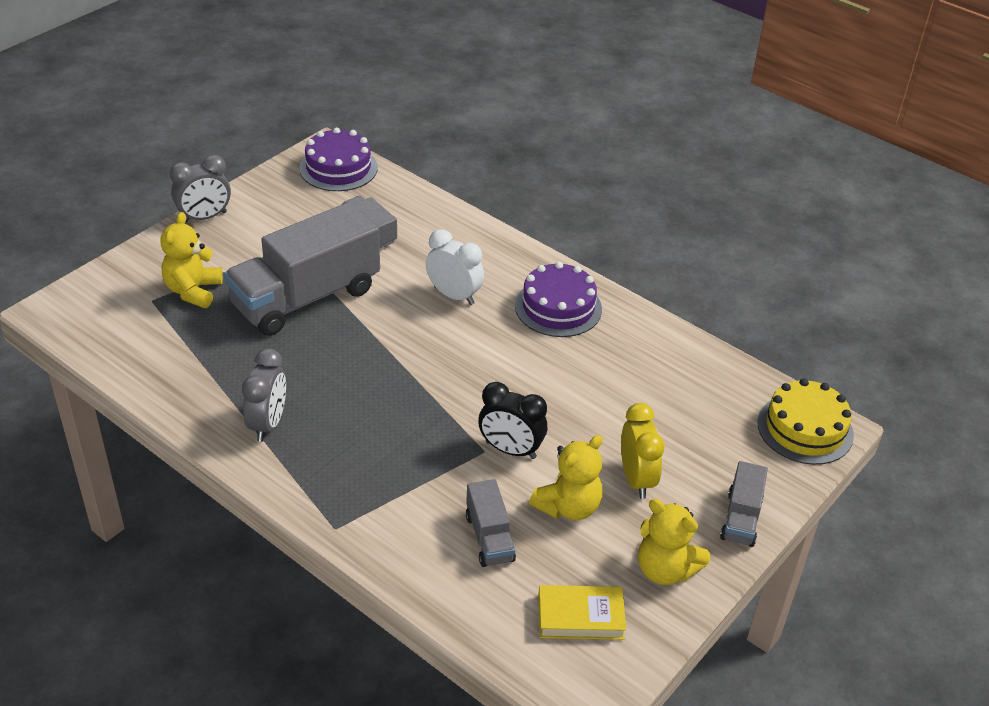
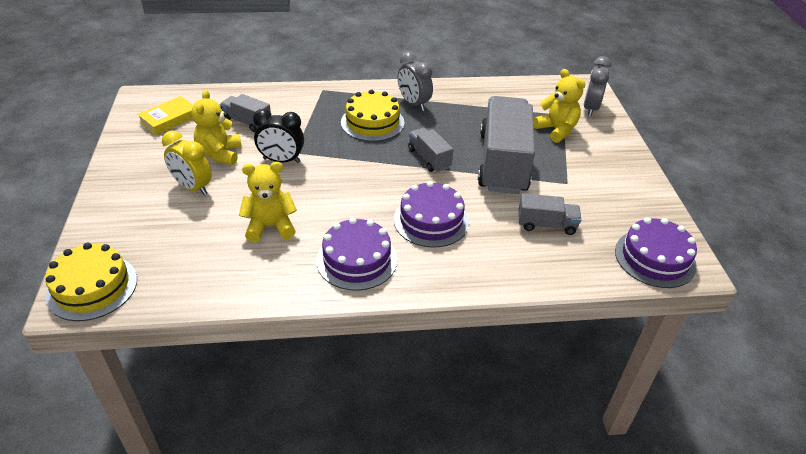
camera: 135 degrees right, 0 degrees up
(204, 217) = (637, 167): grey clock -> grey clock (590, 108)
(351, 431) = (372, 122): none -> yellow cake
(454, 295) = (431, 220): white clock -> purple cake
(510, 450) = (281, 160): black clock -> black clock turned 150 degrees counterclockwise
(665, 569) = (139, 157): yellow teddy bear -> yellow teddy bear (270, 226)
(741, 518) = (108, 203): grey truck -> grey truck (429, 158)

